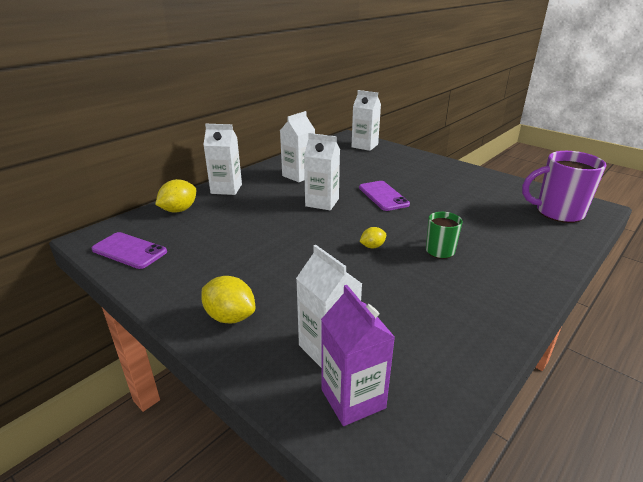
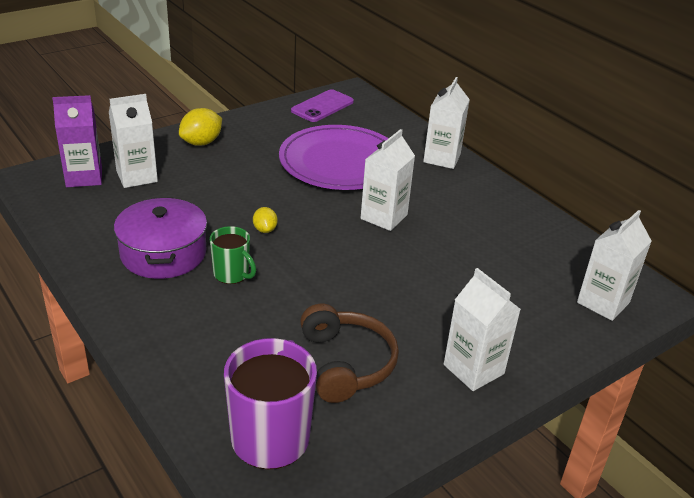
camera: 100 degrees right, 5 degrees up
(179, 210) = (394, 129): yellow lemon -> none
(247, 227) = (340, 162): none -> purple plate
(298, 175) = (474, 213): white carton -> white carton (473, 369)
(383, 196) = (388, 270): purple phone -> none
(445, 290) = (163, 253): none -> purple pot
(480, 200) = (346, 363): none -> brown headphones

